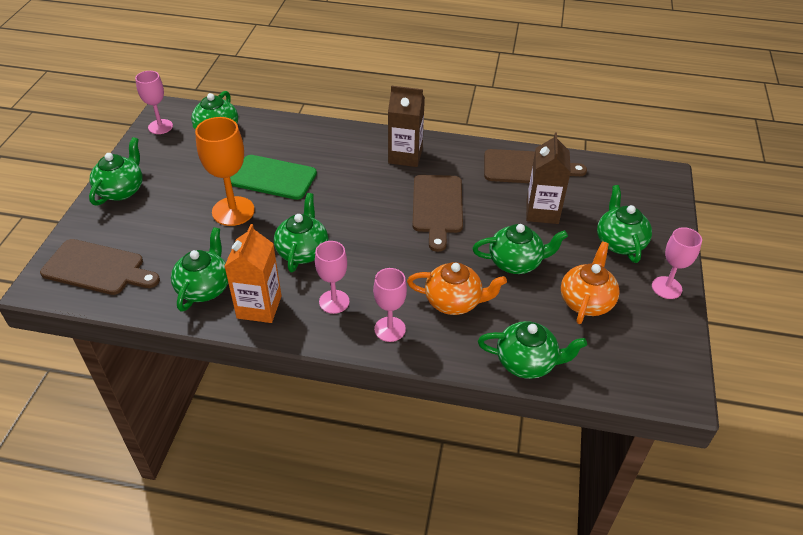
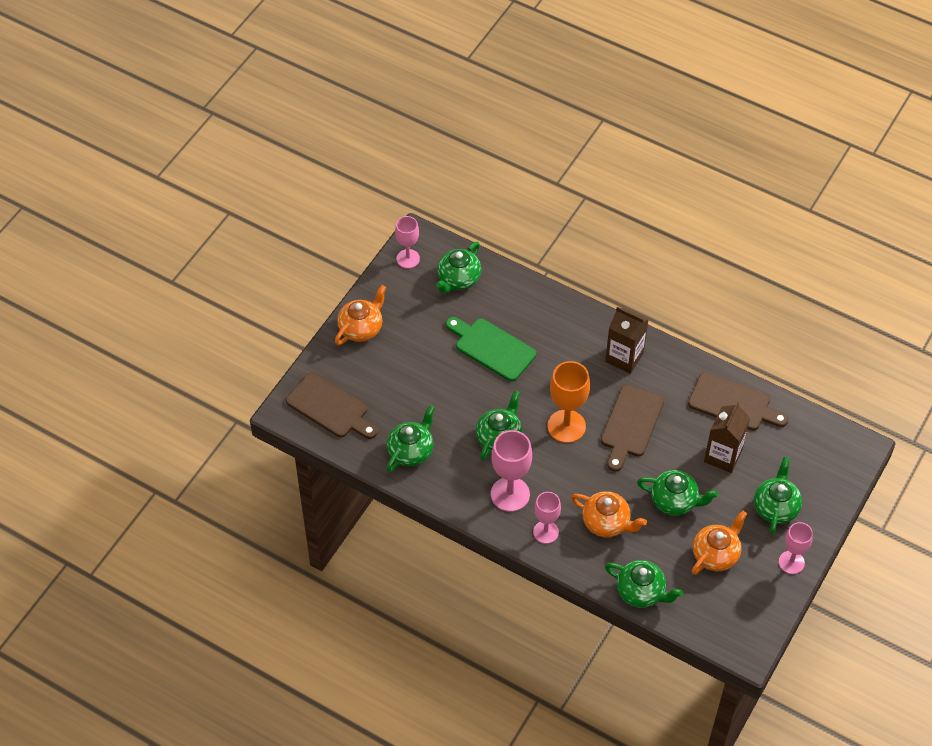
camera: 20 degrees right, 10 degrees up
(121, 190) = (361, 328): green teapot -> orange teapot
(233, 211) = (451, 379): orange goblet -> orange goblet (566, 426)
(259, 307) = (449, 482): orange carton -> none
(334, 301) = (510, 494): pink goblet -> pink goblet, size x1.55

